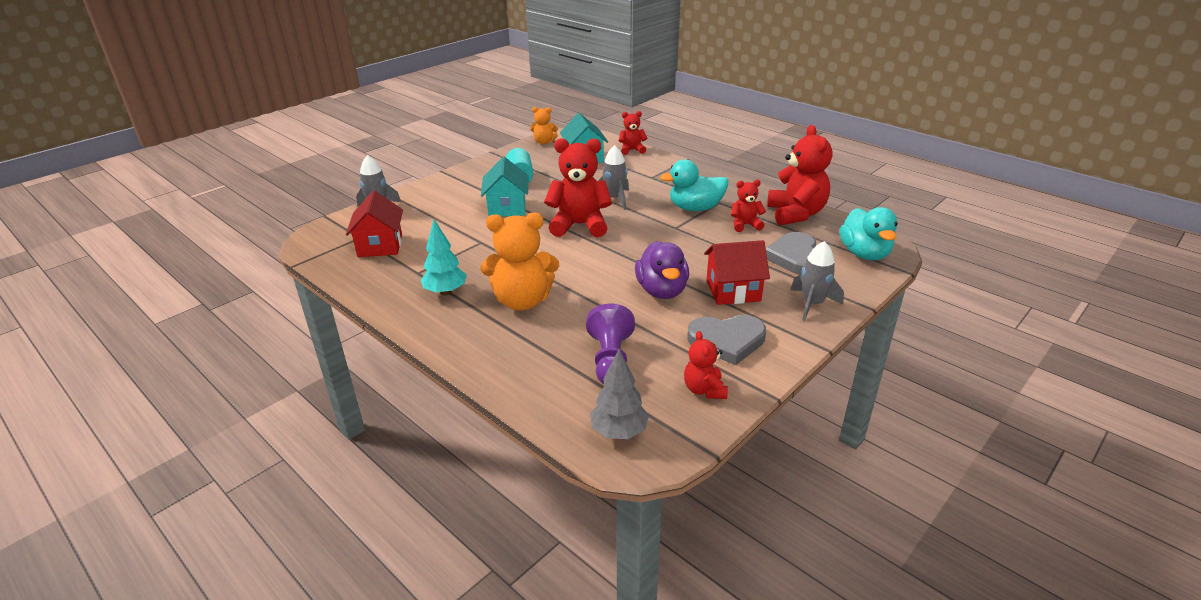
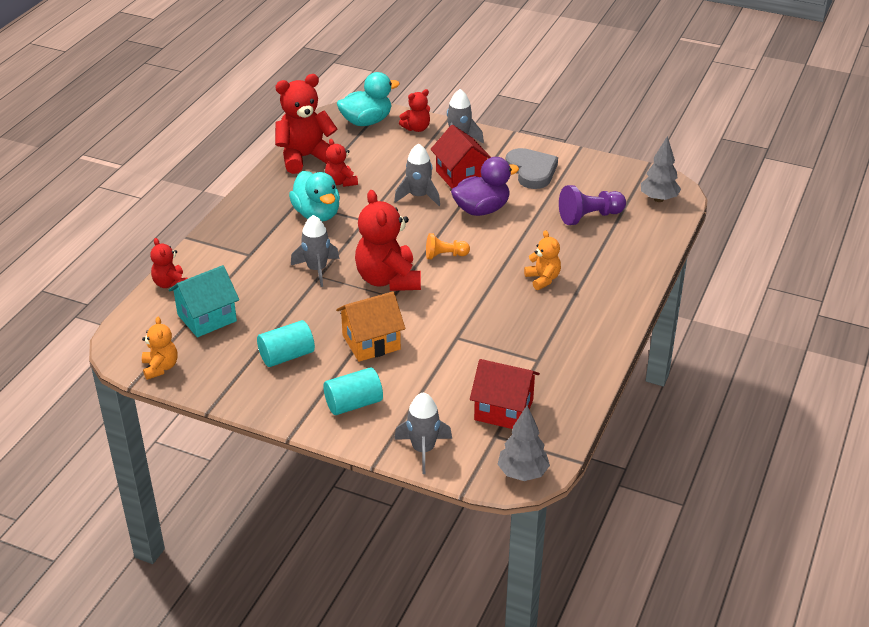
camera: 110 degrees left, 5 degrees up
(312, 240) = (522, 473): none -> grey tree
(380, 246) = (504, 410): red house -> red house turned 45 degrees clockwise
(445, 292) = (558, 329): turquoise tree -> none
(448, 193) = (353, 404): none -> turquoise cylinder
(507, 207) = (371, 342): turquoise house -> orange house
(522, 301) = (543, 279): orange teddy bear -> orange teddy bear, size x0.53
(596, 256) = (445, 255): none -> orange pawn
(703, 260) = (418, 196): none -> grey rocket
(704, 390) = (593, 173): red teddy bear -> red teddy bear (416, 128)
(795, 257) = (390, 152): grey heart -> none

